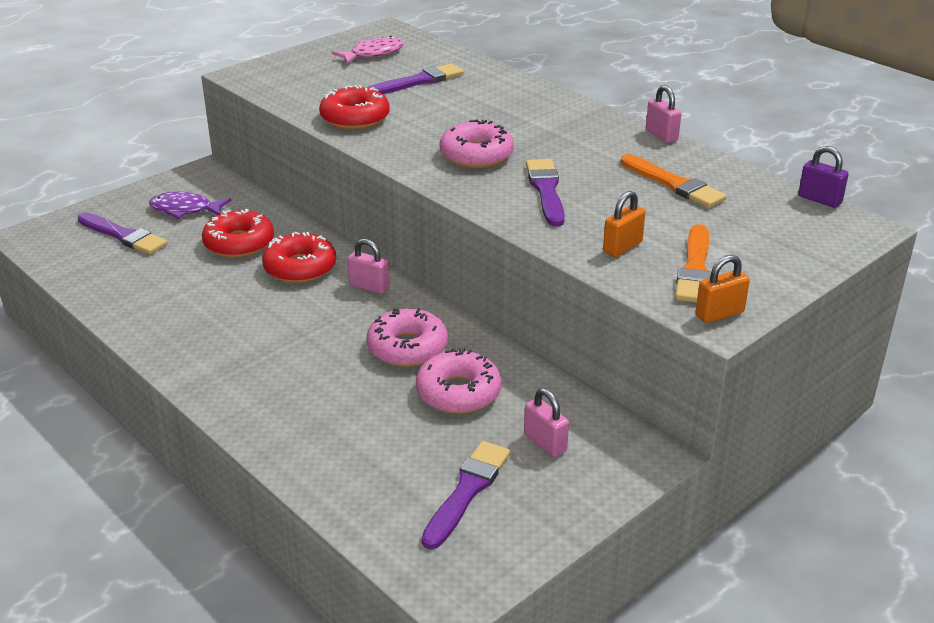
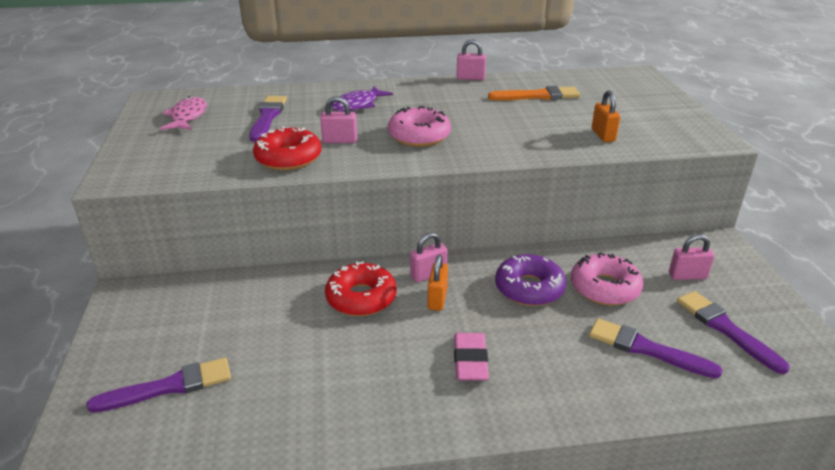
camera: 55 degrees left, 0 degrees up
(185, 209) = (177, 328): purple fish -> purple fish (357, 105)
(239, 243) = (281, 317): red donut -> none
(268, 350) = (470, 360): none -> pink eraser
(407, 348) = (529, 288): pink donut -> purple donut
(415, 126) = (339, 141): none -> pink padlock
(546, 190) = (501, 131): purple brush -> purple brush (646, 349)
(694, 269) = (648, 125): orange brush -> none
(719, 314) = (707, 137): orange padlock -> orange padlock (437, 299)
(819, 200) = (598, 71): purple padlock -> none

